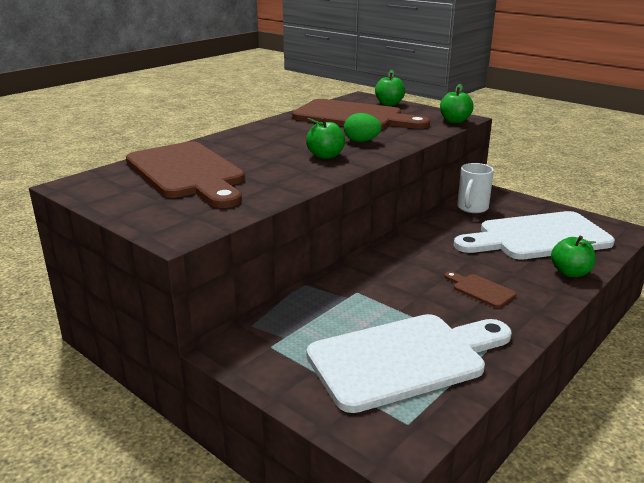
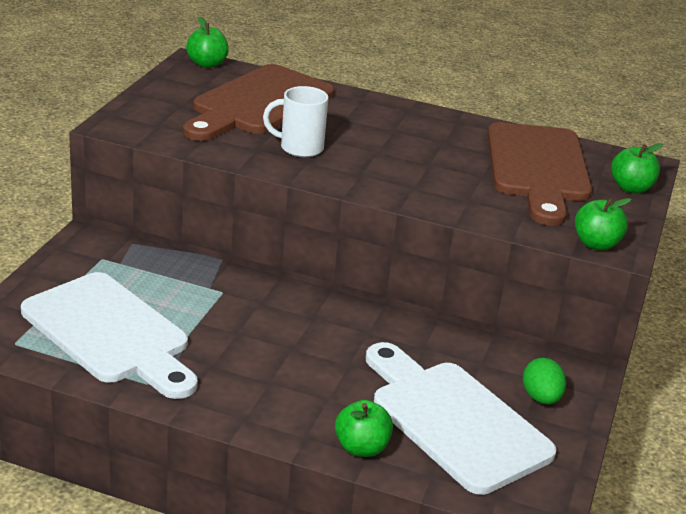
camera: 65 degrees right, 5 degrees up
(325, 156) = (366, 166): green apple -> green apple (207, 64)
(361, 141) = (439, 183): green egg -> green egg (541, 398)
(472, 208) = (511, 359): white mug -> white mug (299, 148)
(481, 290) = (273, 375): brown cutting board -> none

